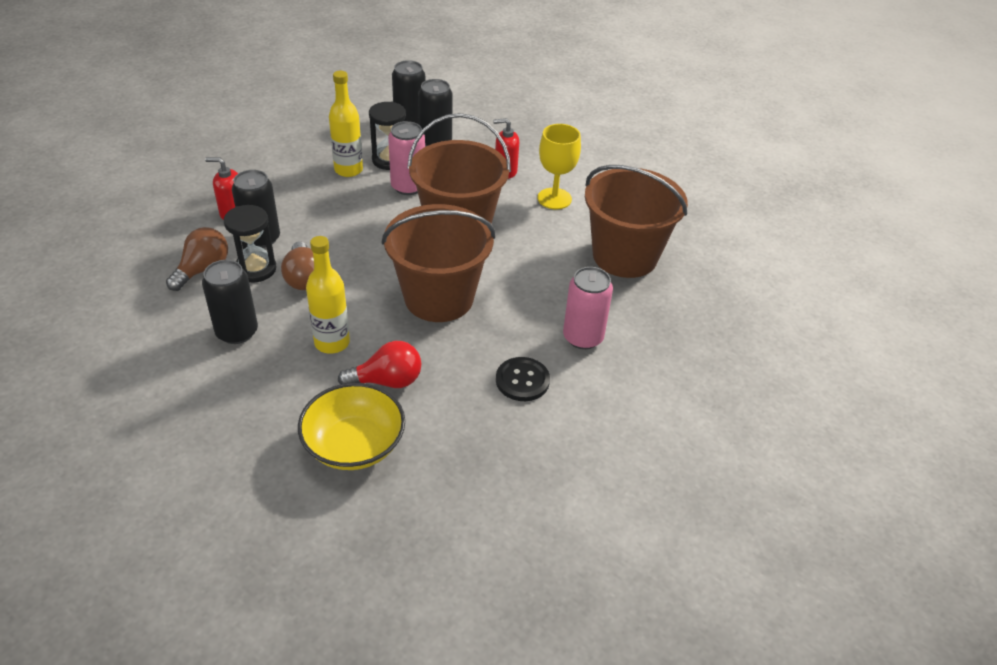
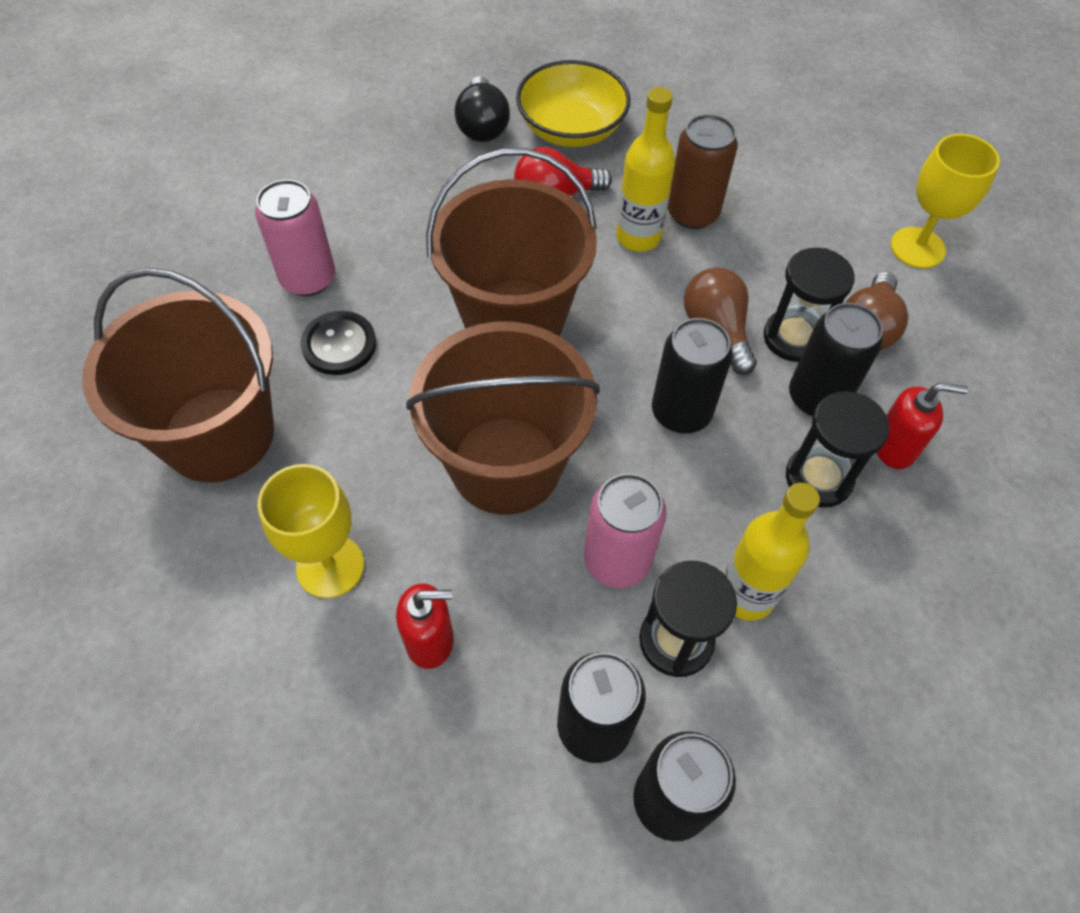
camera: 175 degrees right, 15 degrees up
(124, 314) = (917, 248): none -> yellow goblet
(237, 332) = (763, 239): black can -> black can (681, 412)
(281, 357) = (692, 213): none -> brown can
(285, 205) = (818, 478): none -> black hourglass
(436, 456) = (482, 126): none -> black light bulb
(522, 380) = (391, 213): black button -> black button (339, 345)

